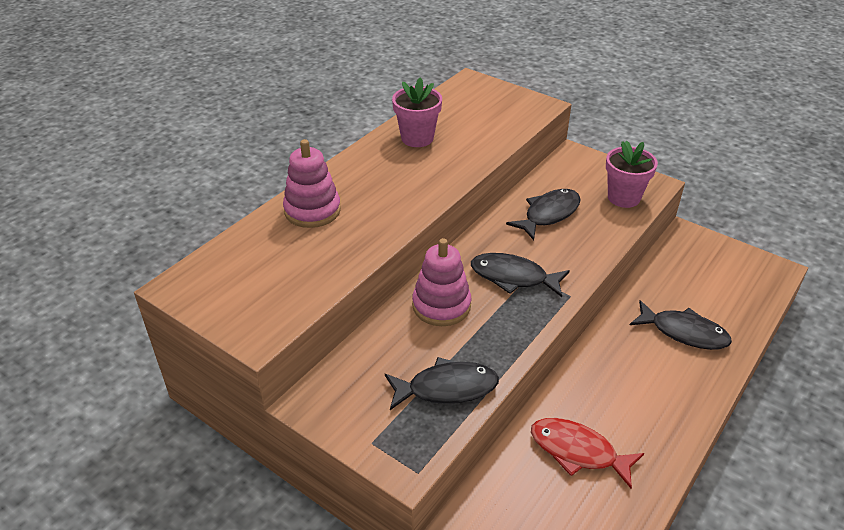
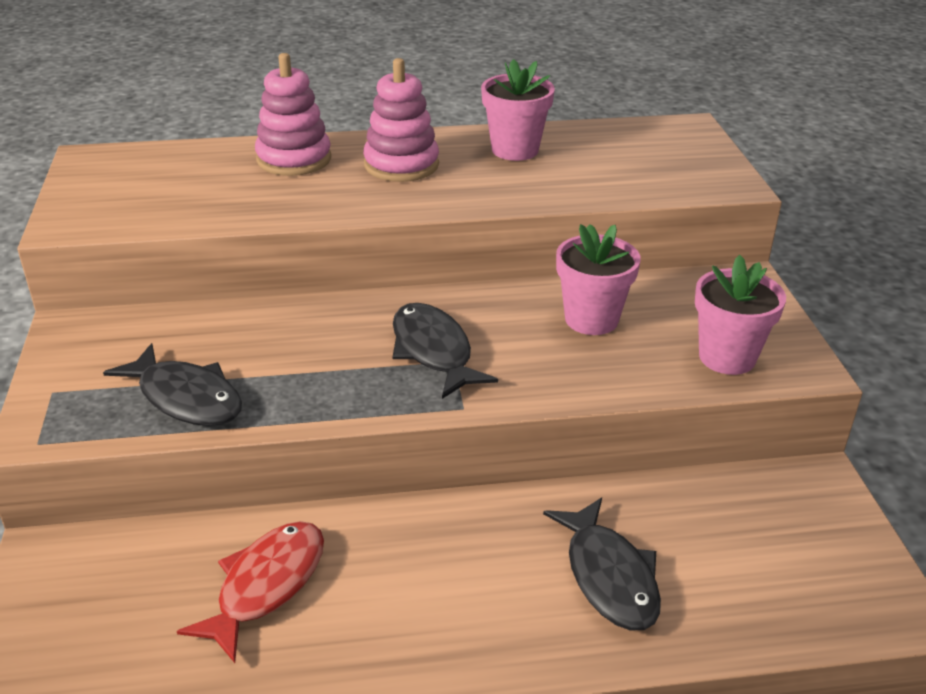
camera: 45 degrees right, 5 degrees down
(441, 305) = (315, 329): pink stacking toy -> pink stacking toy (401, 165)
(548, 214) = (591, 319): black fish -> pink flower pot
(578, 451) = (266, 585): red fish -> red fish turned 45 degrees clockwise

